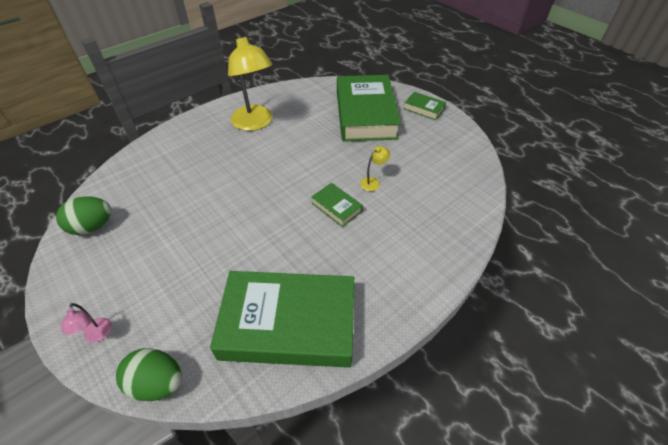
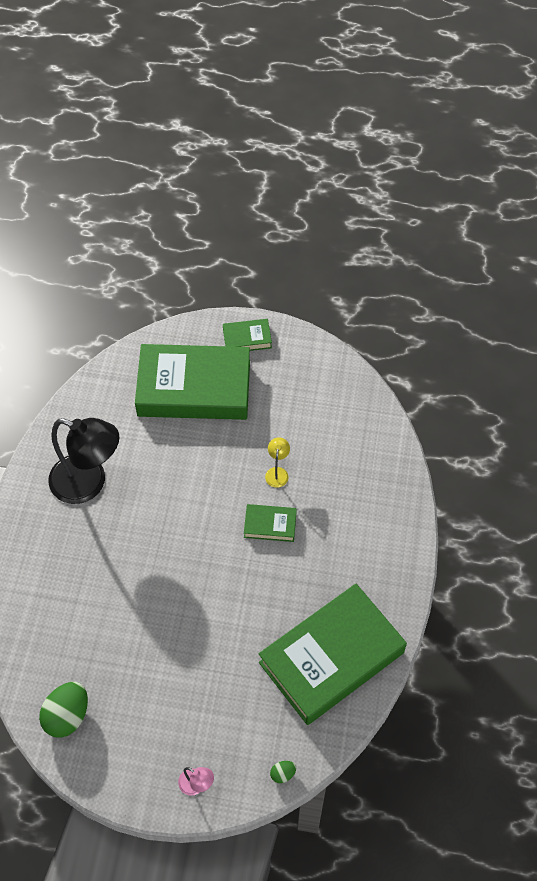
camera: 40 degrees left, 10 degrees up
(157, 383) = (283, 774): green egg -> green egg, size x0.46
(255, 123) = (89, 483): yellow lamp -> black lamp
(365, 114) = (194, 388): green book -> green book turned 45 degrees counterclockwise

